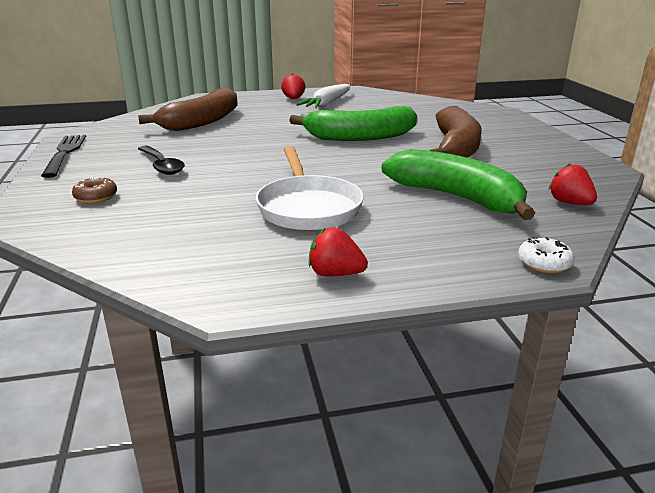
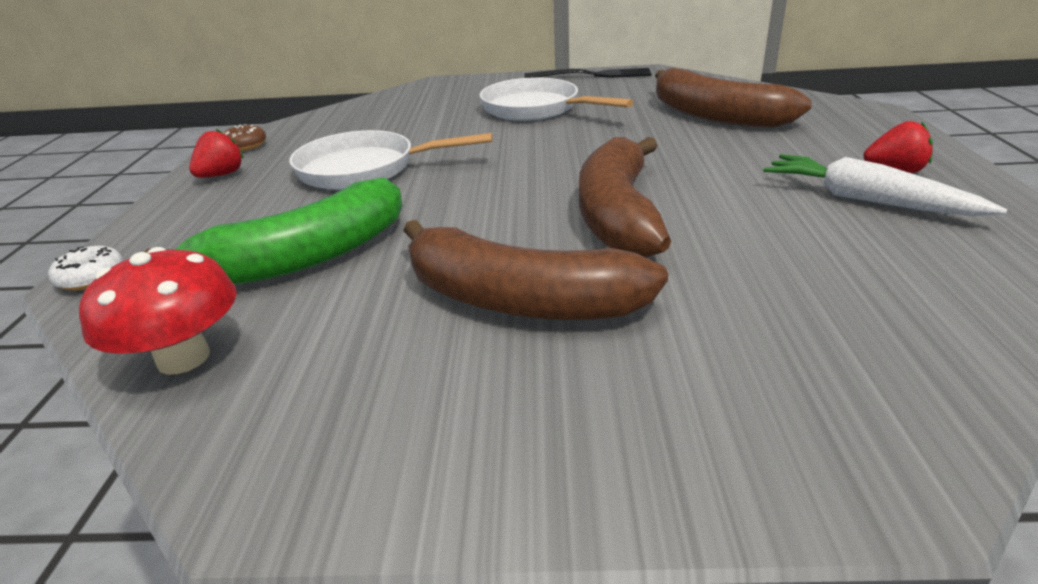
camera: 105 degrees right, 5 degrees up
(96, 197) = (465, 95): brown donut -> brown donut (245, 146)
(162, 166) = (536, 109): black spoon -> white pan
(359, 137) = (618, 214): green banana -> brown banana
(570, 203) = (183, 358): red strawberry -> red mushroom

